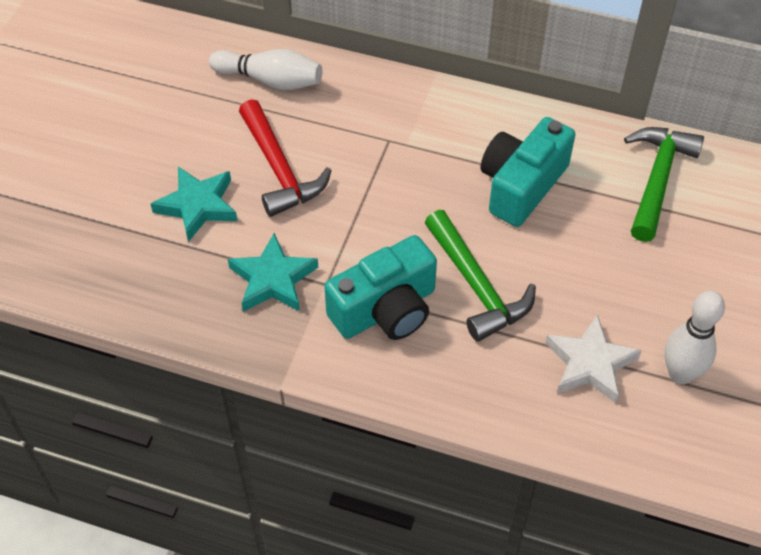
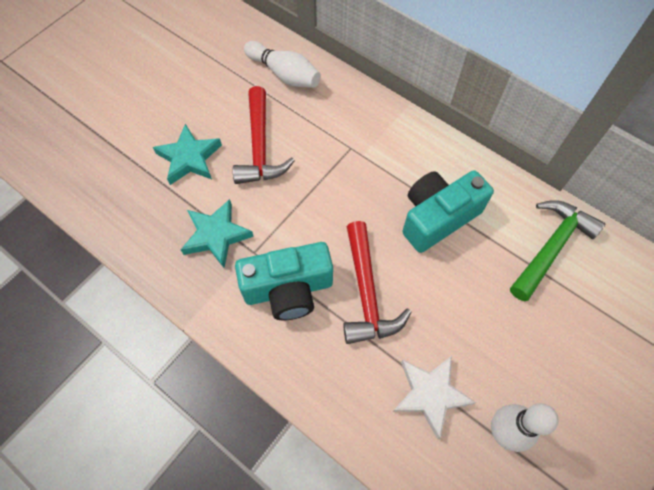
camera: 20 degrees right, 10 degrees up
(476, 286) = (366, 293): green hammer -> red hammer

